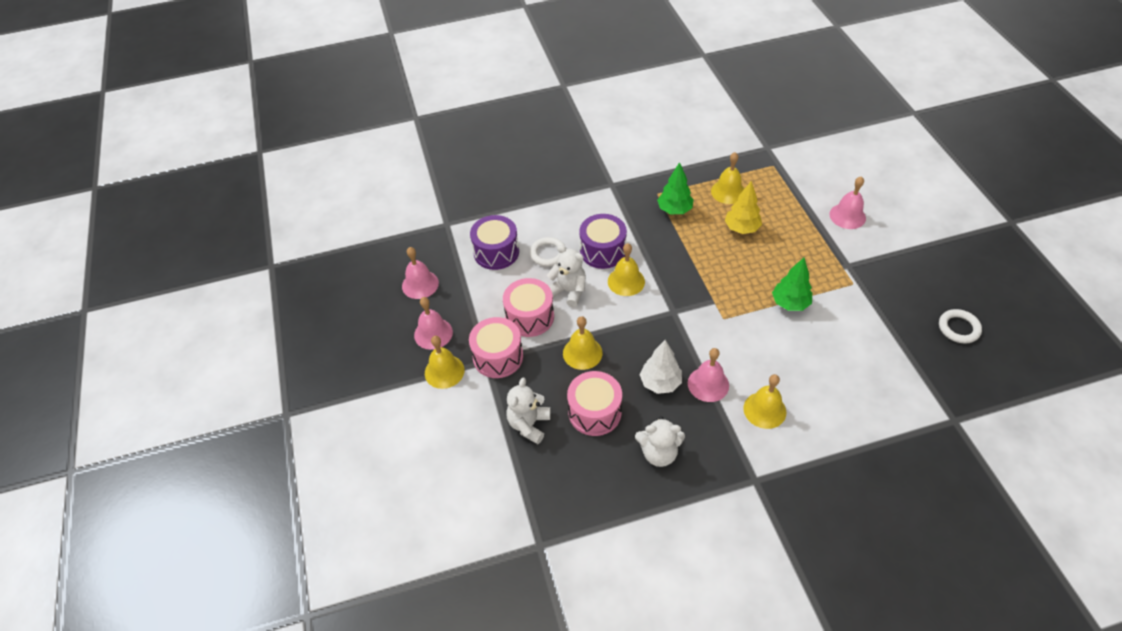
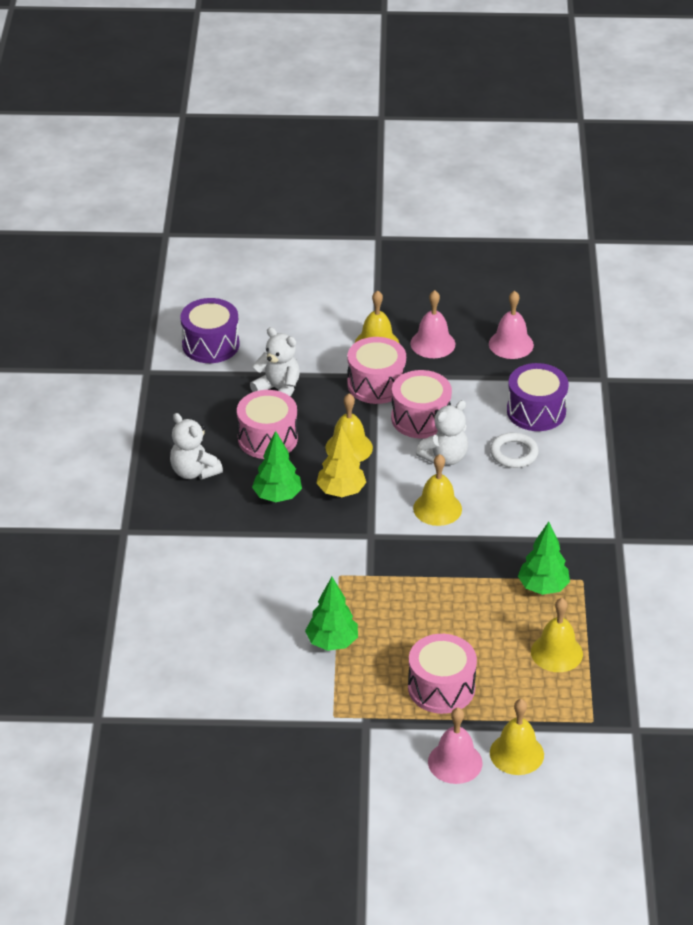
camera: 105 degrees right, 10 degrees down
(602, 251) = (497, 501): purple drum -> purple drum (210, 345)
(659, 453) = (194, 471): white teddy bear -> white teddy bear turned 60 degrees counterclockwise
(660, 383) = (277, 496): white tree -> green tree
(708, 384) = (255, 533): pink bell -> none
(741, 228) = (479, 642): yellow tree -> yellow tree (341, 491)
(764, 410) = (199, 566): yellow bell -> yellow bell (516, 753)
(792, 237) = (441, 688): none -> pink drum
(958, 328) = (213, 787): white ring -> none

